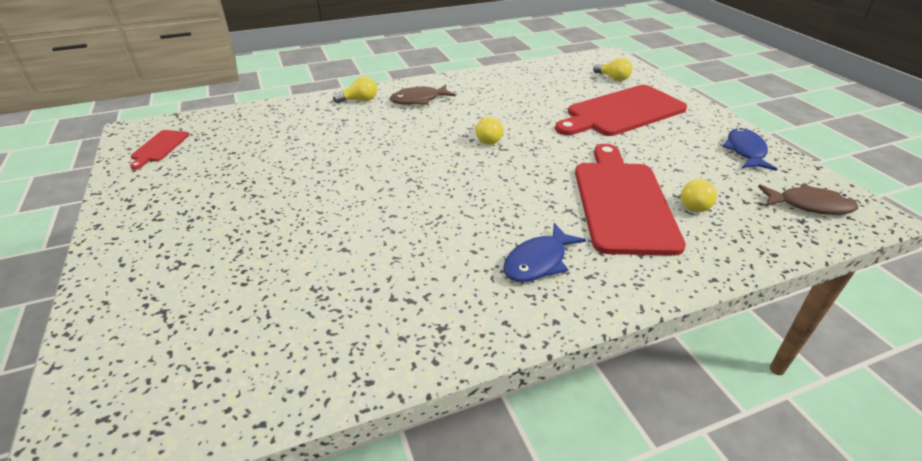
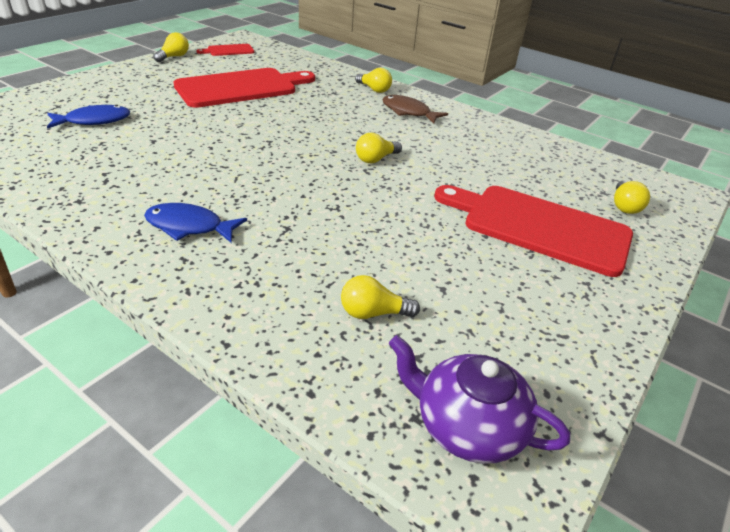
camera: 55 degrees right, 0 degrees up
(124, 187) = (174, 57): none -> yellow light bulb
(622, 202) = (330, 258): red cutting board -> red cutting board (241, 87)
(745, 151) = (561, 346): blue fish -> blue fish (94, 121)
(809, 205) = (467, 426): brown fish -> purple teapot

